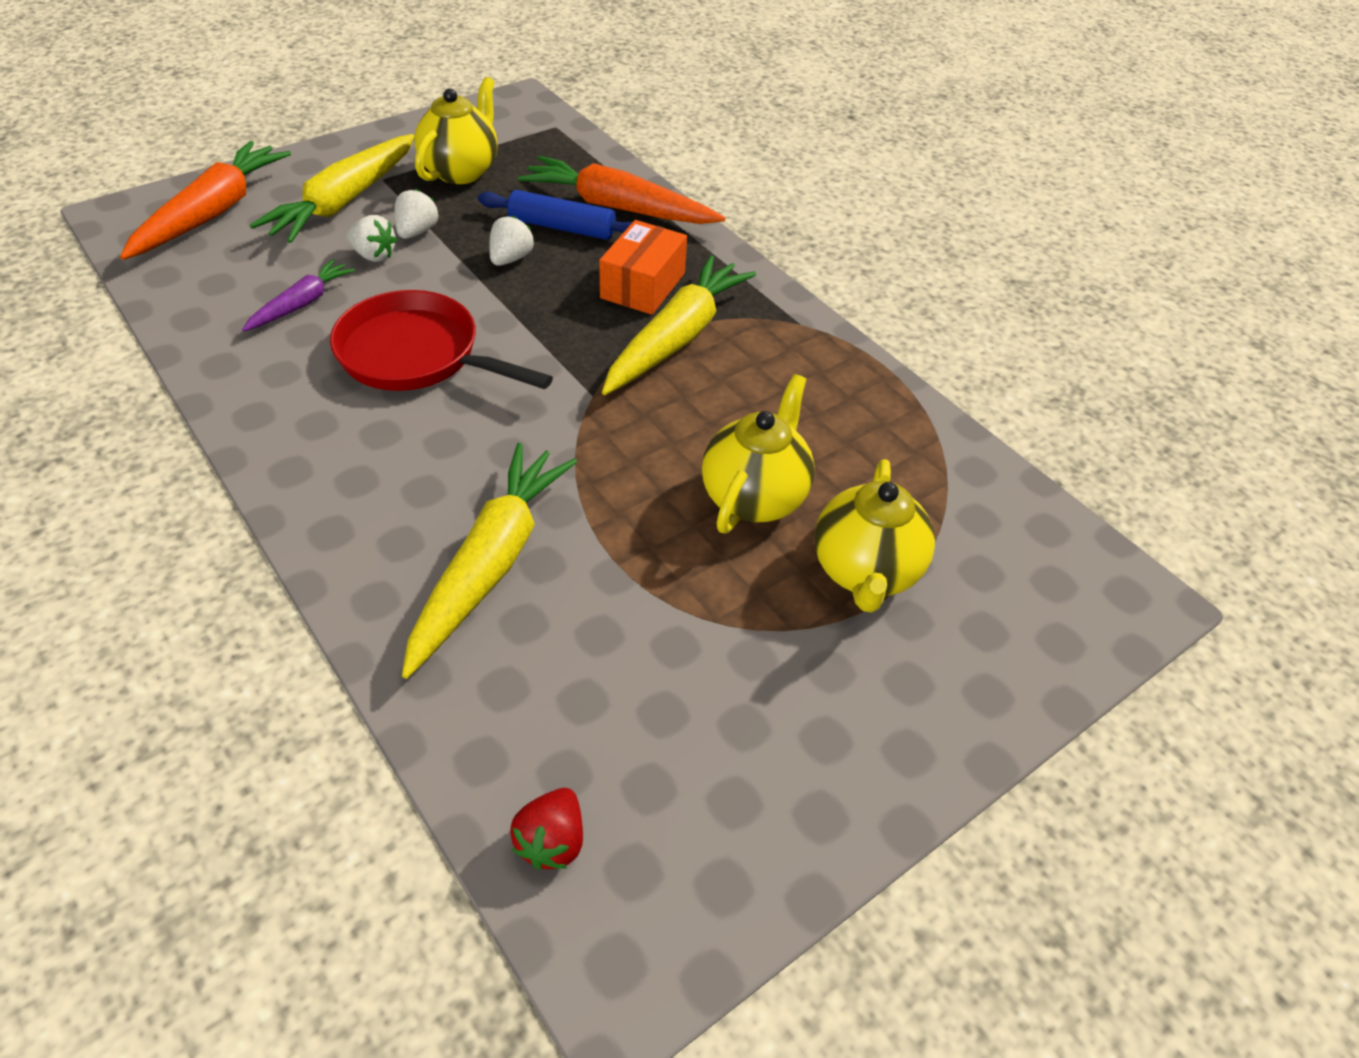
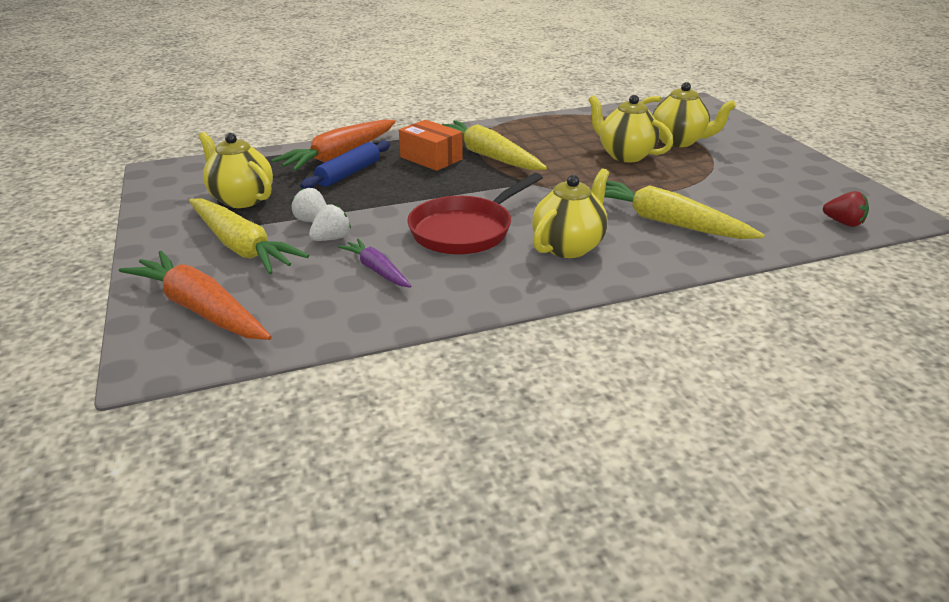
camera: 70 degrees left, 15 degrees down
(386, 458) = (568, 246): none -> yellow teapot
(510, 259) = (373, 192): white strawberry -> none

